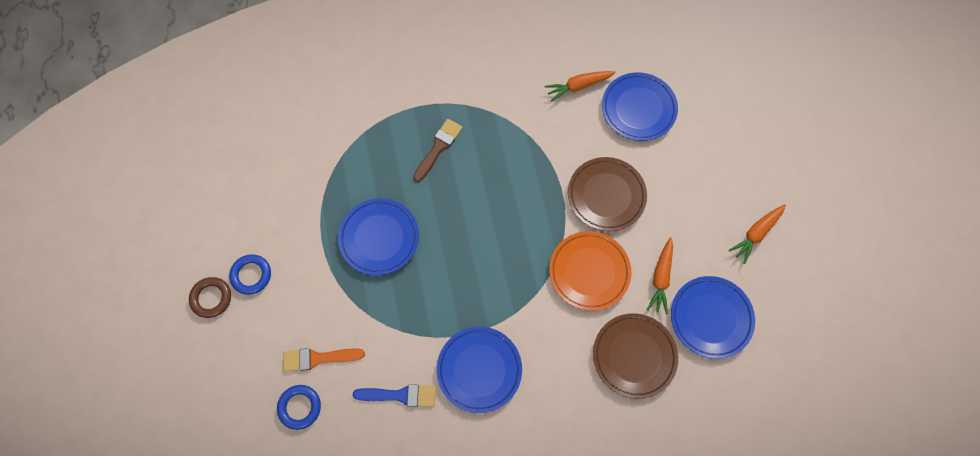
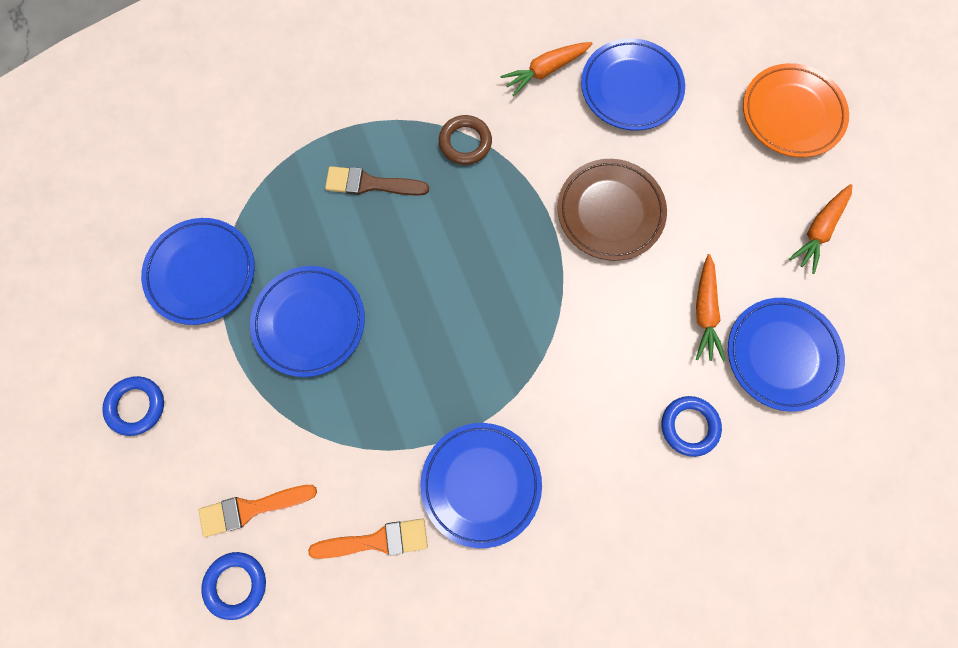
camera: 10 degrees left, 5 degrees up
(211, 298) = (84, 449): brown ring -> brown ring (465, 142)
(310, 191) = (202, 273): none -> blue plate
(400, 395) = (376, 540): blue brush -> orange brush
(438, 148) = (370, 184): brown brush -> brown brush turned 105 degrees counterclockwise
(589, 272) = (606, 320): orange plate -> orange plate (791, 114)
(634, 356) = (689, 426): brown plate -> blue ring

